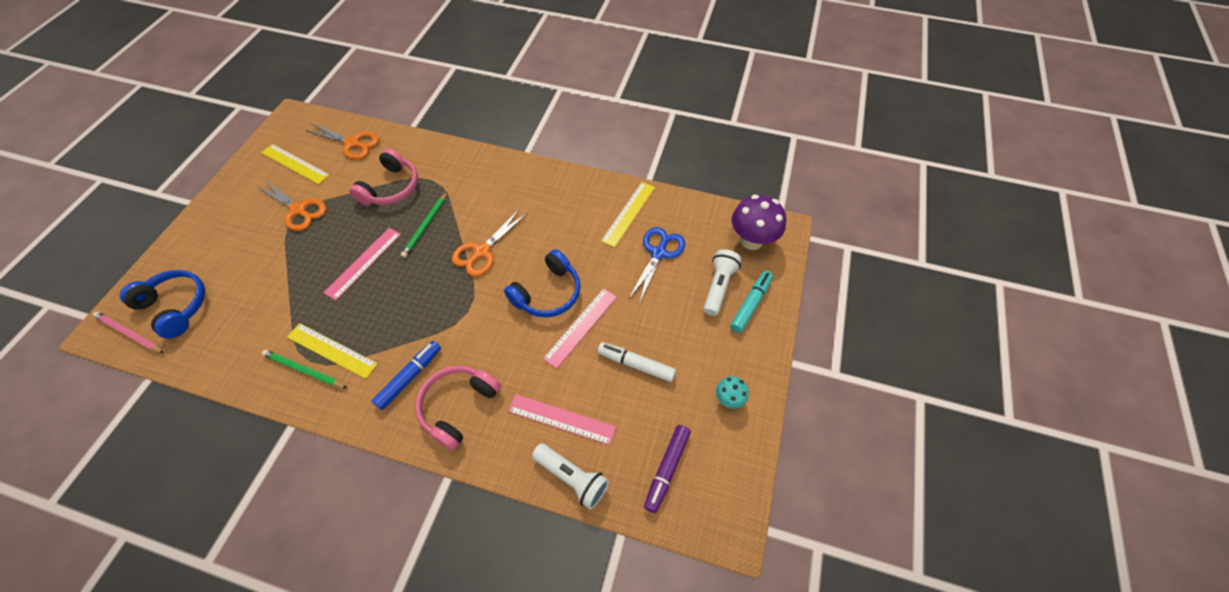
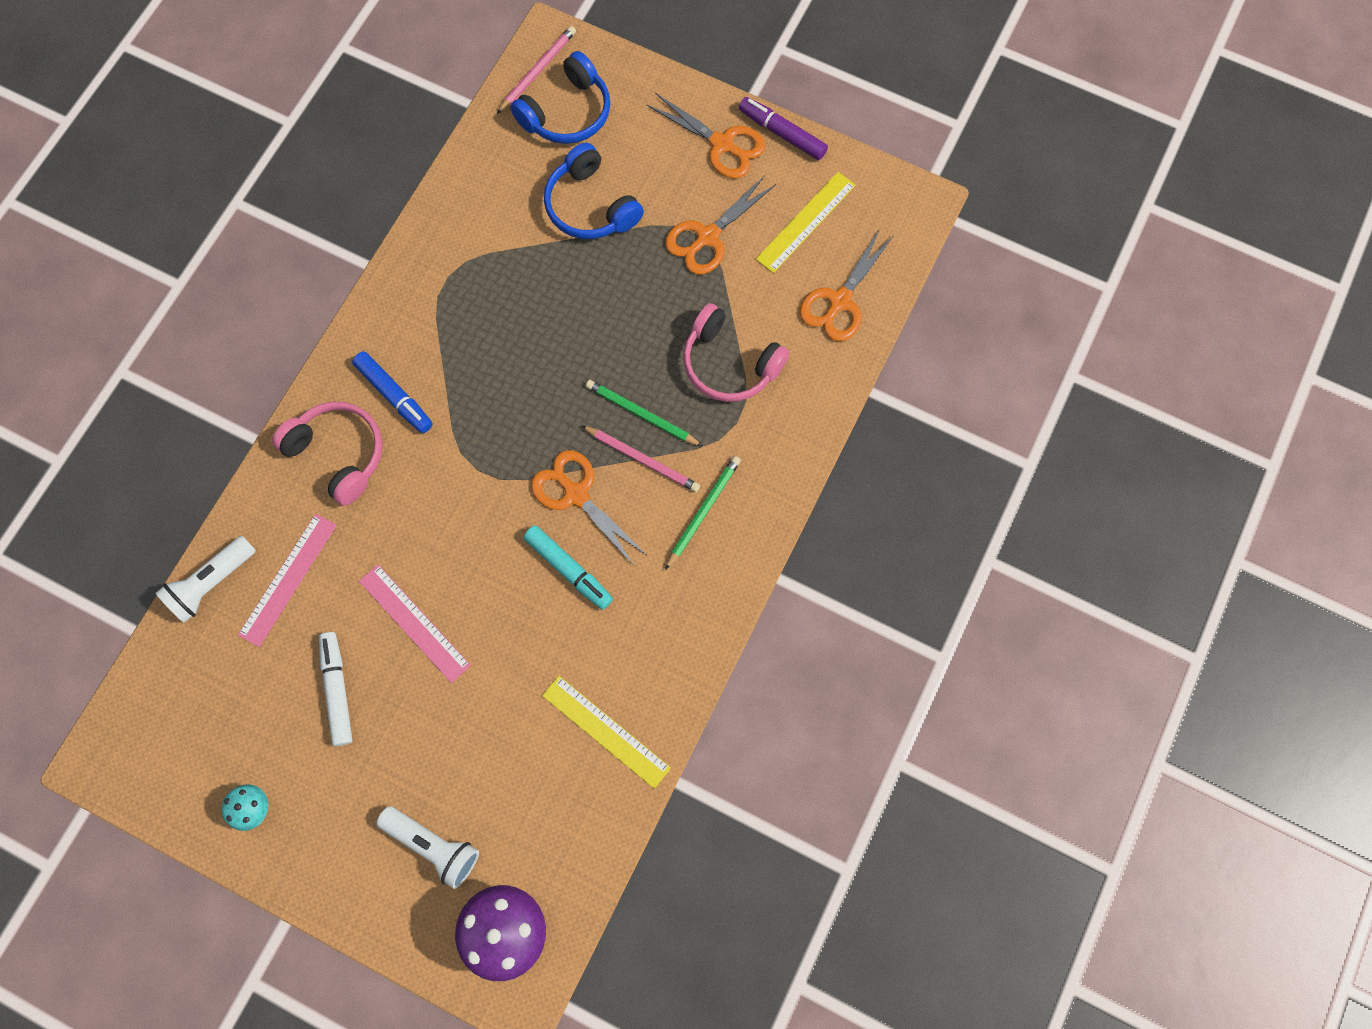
camera: 100 degrees right, 15 degrees up
(227, 212) = (722, 144): none -> orange scissors
(304, 370) = (436, 272): green pencil -> green pencil (703, 511)
(332, 350) = (457, 301): yellow ruler -> none
(363, 262) = (590, 331): pink ruler -> none
(457, 221) = (642, 459): none -> pink pencil
(548, 293) = (481, 583): blue headphones -> blue headphones (590, 206)
(636, 364) = (337, 690): white marker -> white marker turned 45 degrees counterclockwise
(658, 253) = (516, 764): blue scissors -> none
(667, 469) = (188, 701): purple marker -> purple marker (782, 133)
(750, 304) = (391, 887): turquoise marker -> turquoise marker (568, 569)

